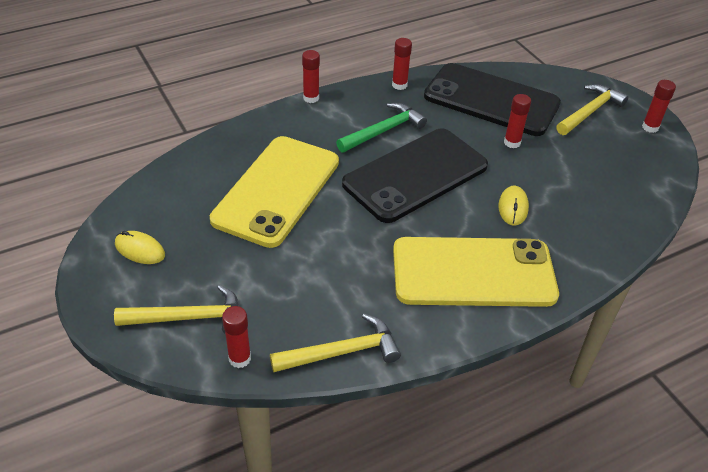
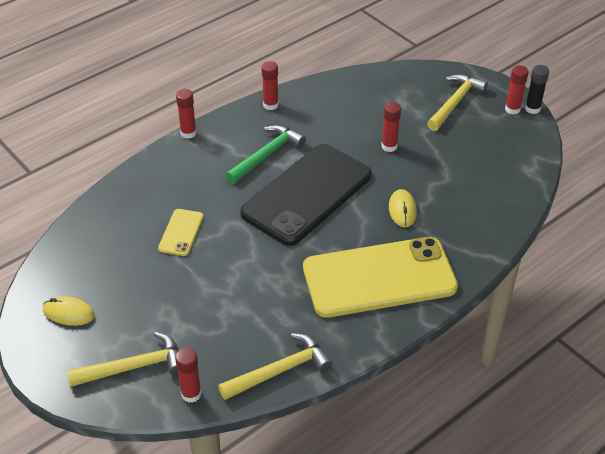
camera: 10 degrees left, 0 degrees up
(277, 190) = (181, 232): yellow phone -> yellow phone, size x0.43
(491, 100) = (361, 106): black phone -> none
(672, 130) = (532, 109): none -> black glue stick

